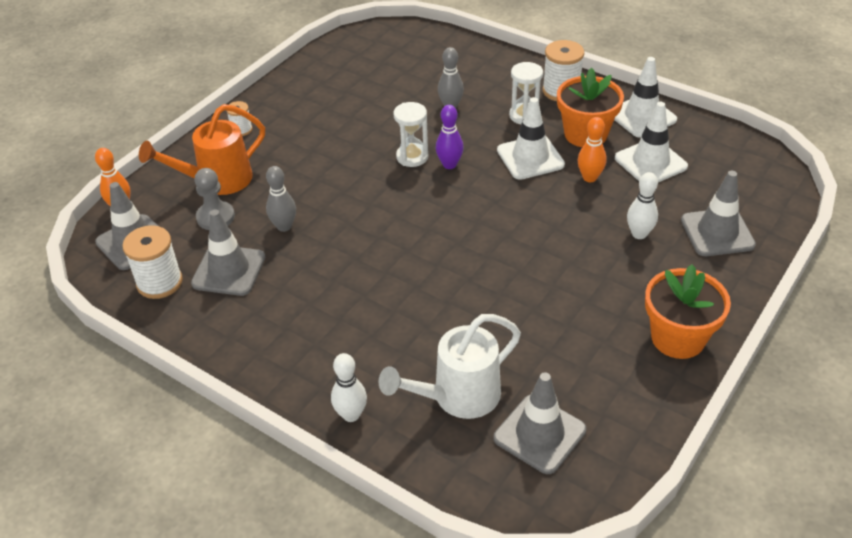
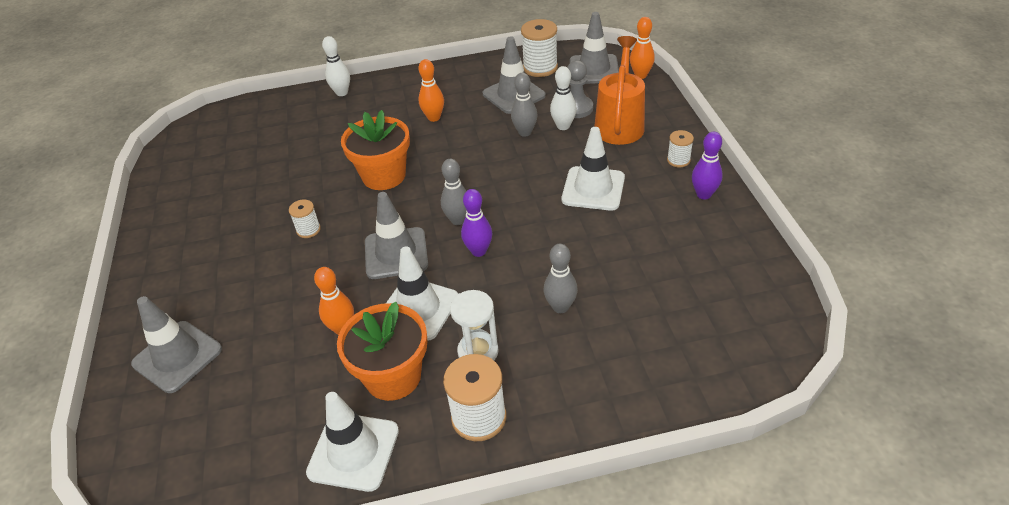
camera: 135 degrees right, 0 degrees up
(273, 102) = (703, 194): none -> purple bowling pin
(321, 301) = (434, 118): none -> orange bowling pin
(412, 157) = (518, 235): white hourglass -> none
(433, 194) = (458, 220): none -> grey bowling pin
(458, 397) = (290, 132): white watering can -> none
(539, 434) = (224, 146): grey traffic cone -> grey traffic cone (396, 253)
(545, 266) = (308, 230): none -> white spool
(639, 234) = (251, 305): white bowling pin -> white bowling pin (563, 126)
(650, 162) = (295, 391): white traffic cone -> white traffic cone (593, 189)
(678, 338) = (165, 247): orange flower pot -> orange flower pot (384, 176)

